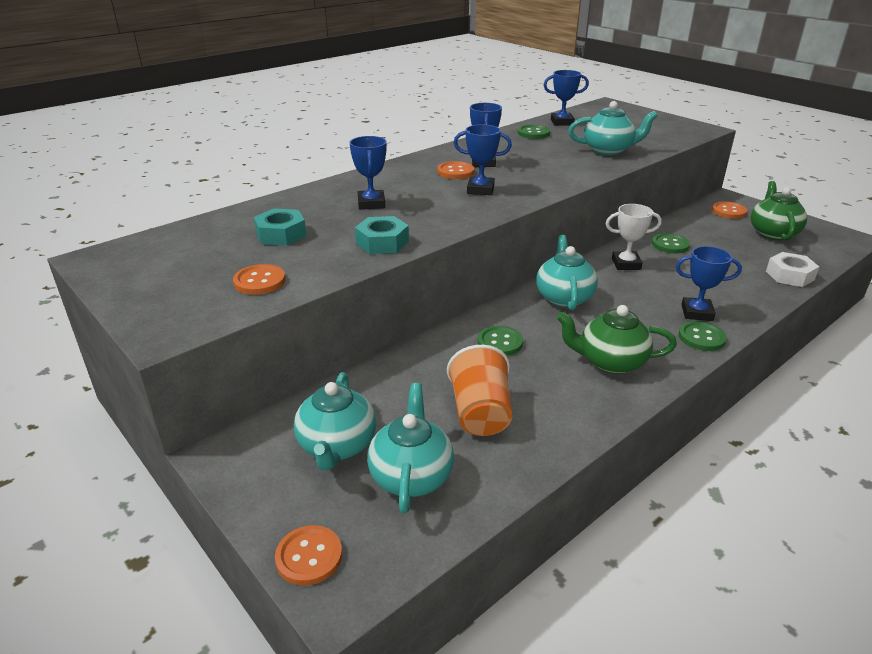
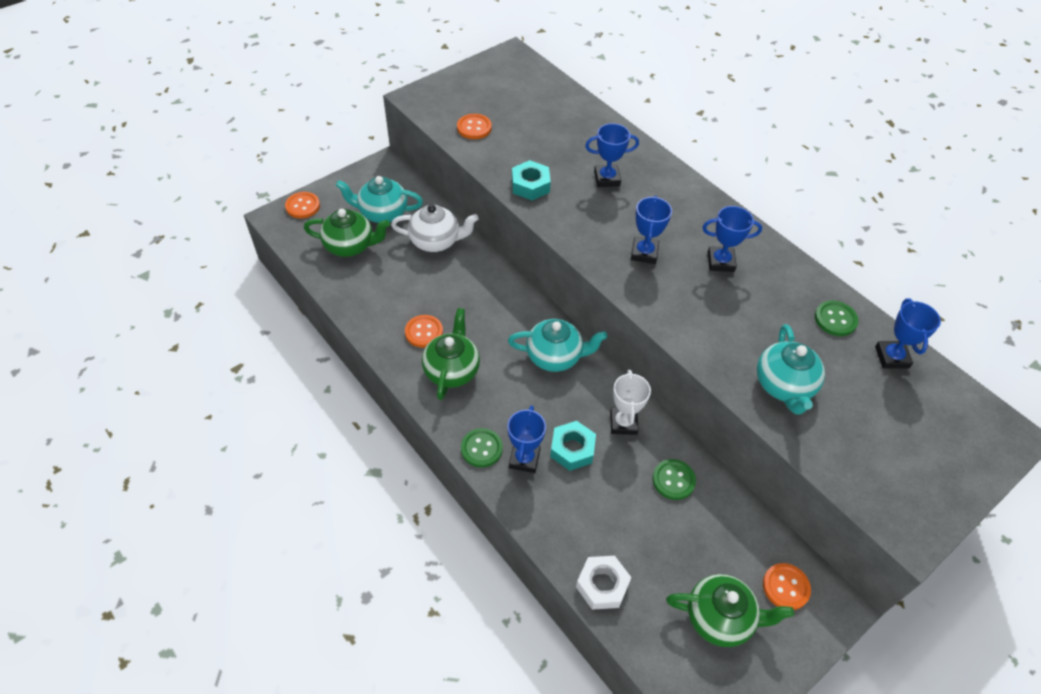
camera: 90 degrees right, 20 degrees up
(281, 234) = (546, 131): turquoise nut -> turquoise nut (572, 449)
(398, 387) = (436, 241): none -> white teapot
(411, 476) = (350, 246): turquoise teapot -> green teapot
(455, 172) = (690, 238): orange button -> orange button (424, 332)
(480, 413) = (401, 282): orange cup -> none
(500, 342) = (485, 302): green button -> none

